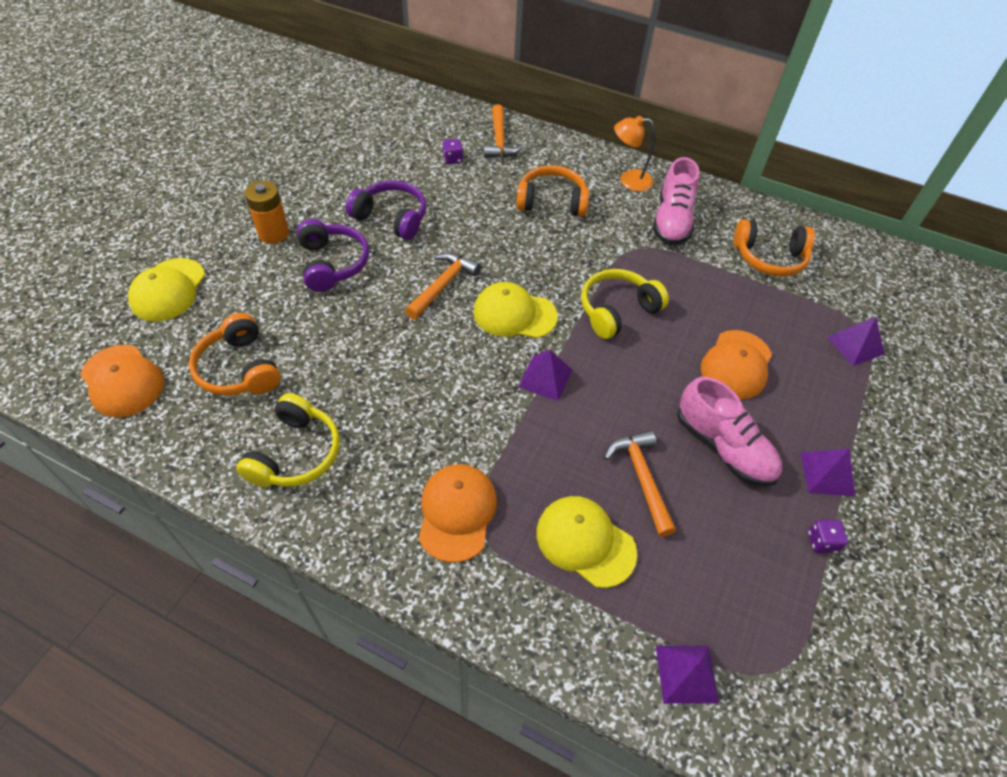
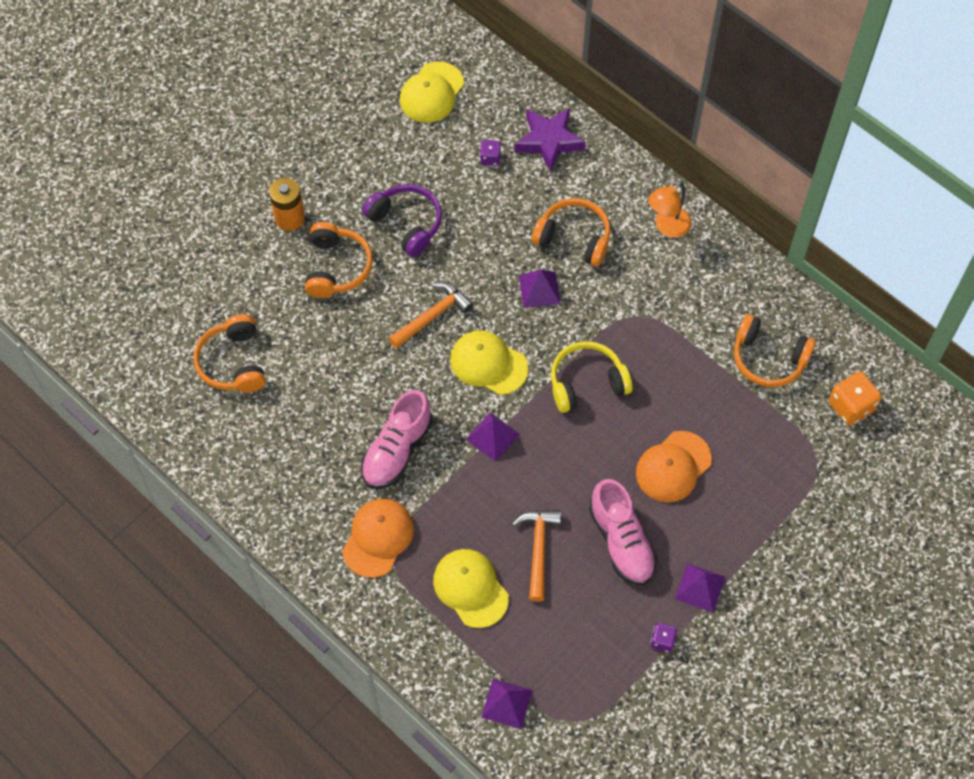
camera: 20 degrees right, 10 degrees up
(122, 381) = (137, 351): orange cap -> none
(168, 290) = (185, 263): yellow cap -> yellow cap (432, 93)
(296, 453) = (264, 454): yellow headphones -> none
(332, 264) = (337, 267): purple headphones -> orange headphones
(499, 140) = (549, 141): orange hammer -> purple star
(629, 180) = (667, 227): orange lamp -> orange lamp turned 60 degrees counterclockwise
(672, 221) = (689, 290): pink shoe -> pink shoe (397, 450)
(855, 345) = (799, 475): purple pyramid -> purple pyramid (539, 289)
(862, 279) = (851, 406): none -> orange dice

